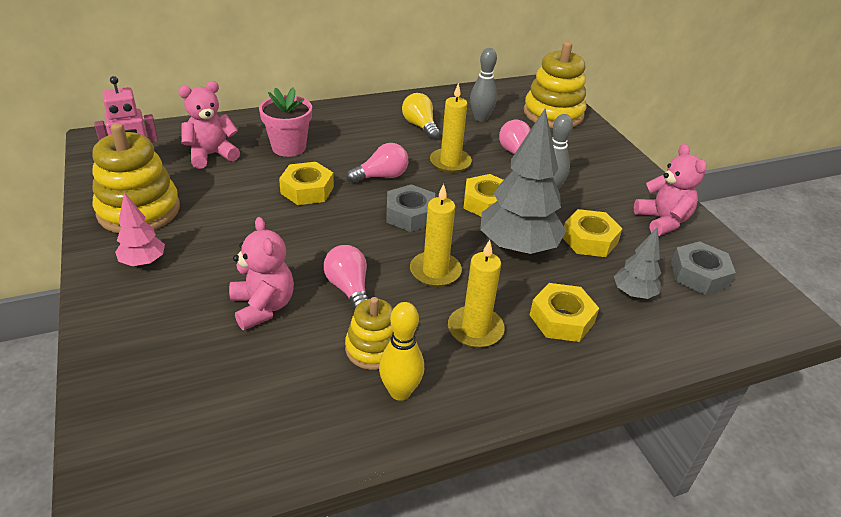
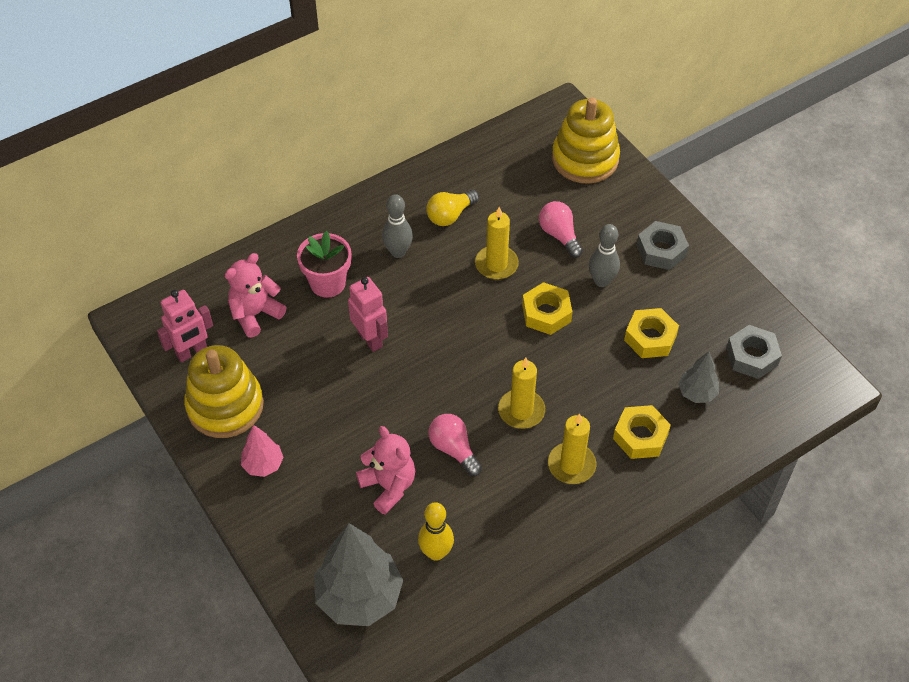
camera: 10 degrees left, 15 degrees up
(307, 190) = (370, 339): yellow nut -> pink robot
(373, 348) = (494, 505): yellow stacking toy -> none
(381, 176) = (435, 302): pink light bulb -> none
(400, 392) = (528, 539): yellow bowling pin -> yellow bowling pin (436, 552)
(410, 215) = (479, 347): grey nut -> grey nut (661, 250)
(420, 126) = (450, 215): yellow light bulb -> yellow light bulb turned 90 degrees counterclockwise
(480, 118) = (510, 186): grey bowling pin -> grey bowling pin (398, 252)
(517, 248) = (587, 364): grey tree -> grey tree (359, 596)
(662, 221) = (714, 296): pink teddy bear -> none

